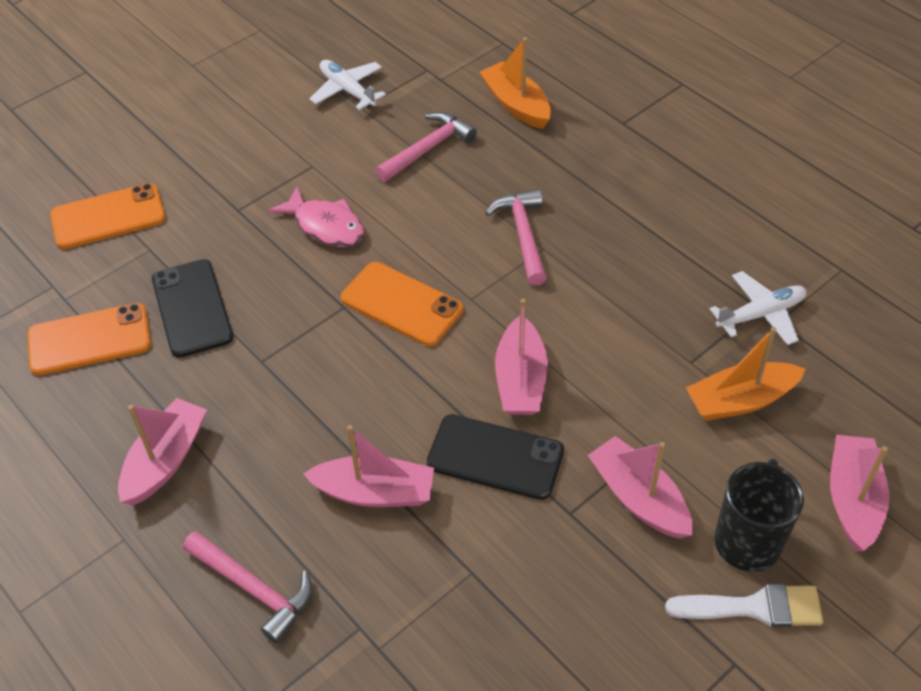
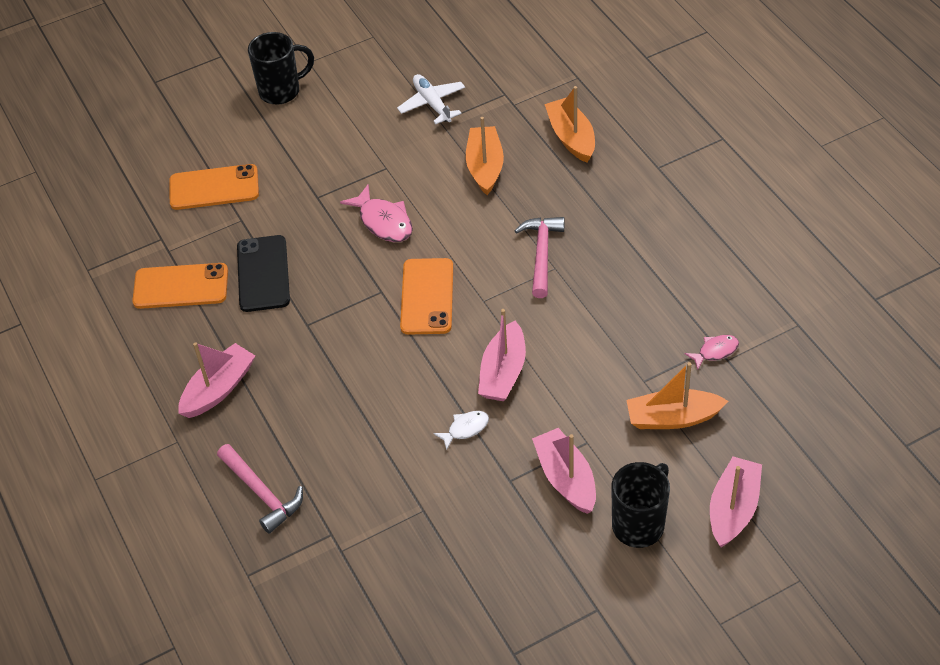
camera: 15 degrees right, 0 degrees up
(167, 99) = (281, 91): none -> black mug
(375, 492) = (367, 439): pink boat -> none
(402, 304) = (427, 296): orange phone -> orange phone turned 45 degrees clockwise
(428, 149) = (485, 167): pink hammer -> orange boat
(495, 457) = (465, 429): black phone -> white fish
(754, 607) = (626, 573): white brush -> none
(761, 314) = (715, 351): white plane -> pink fish

